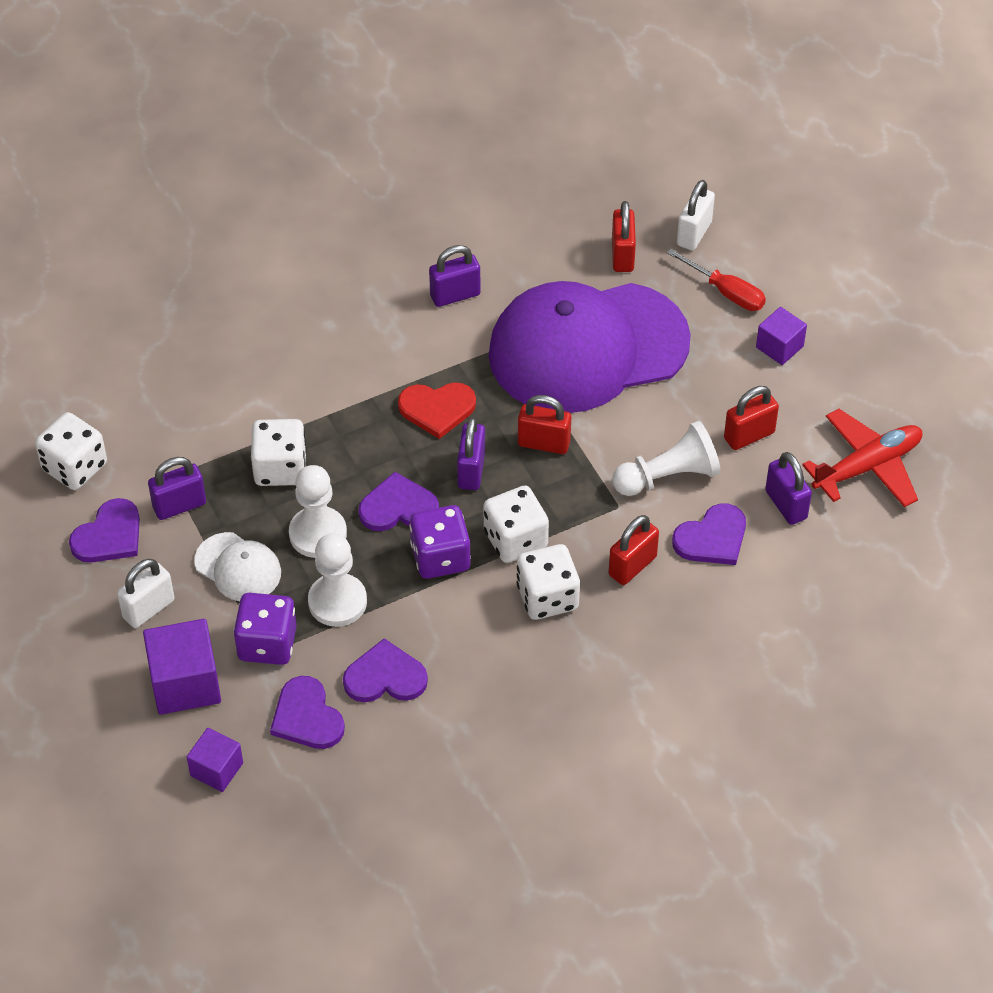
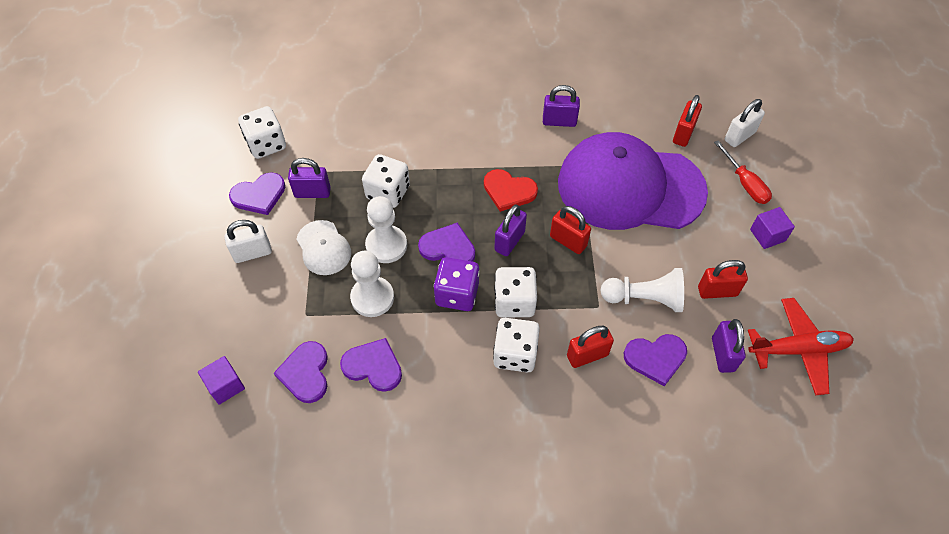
camera: 25 degrees right, 5 degrees up
(185, 683) = (243, 314): purple cube -> none
(267, 643) = (311, 308): purple dice -> none

